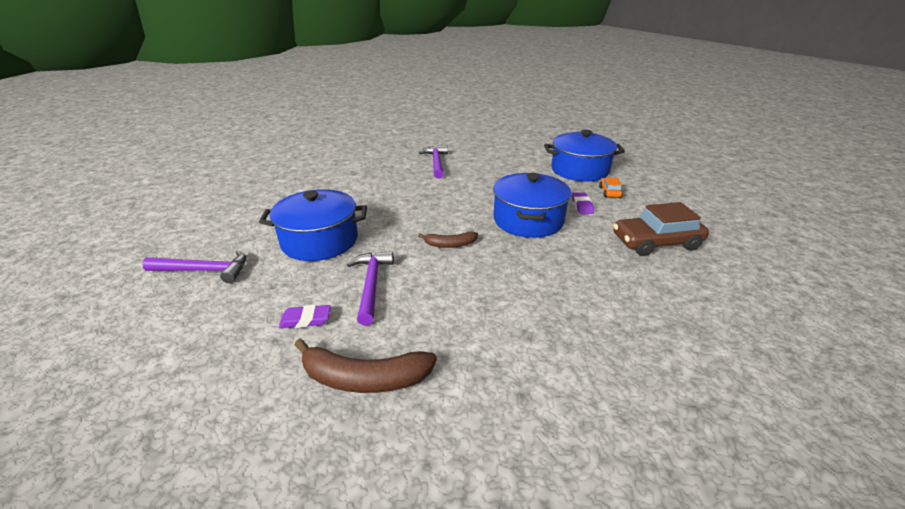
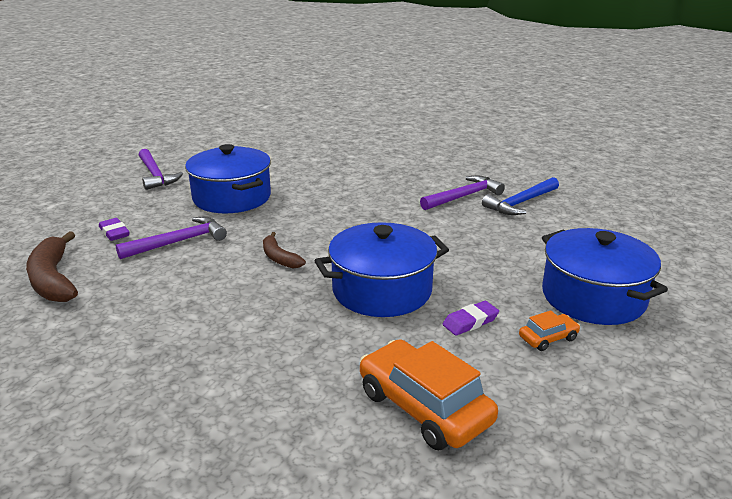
camera: 60 degrees right, 5 degrees down
(464, 152) = (520, 203): none -> blue hammer
(656, 242) = (424, 407): brown car -> orange car

